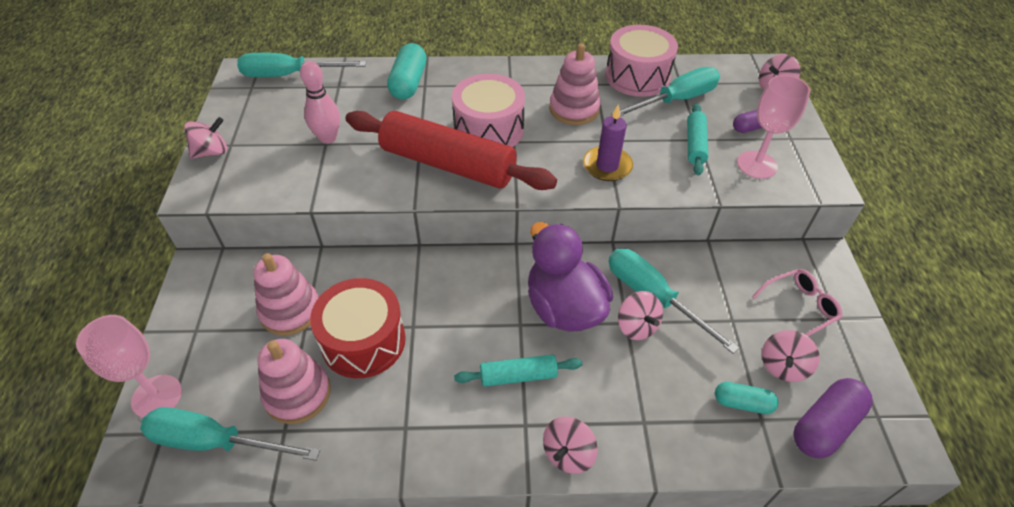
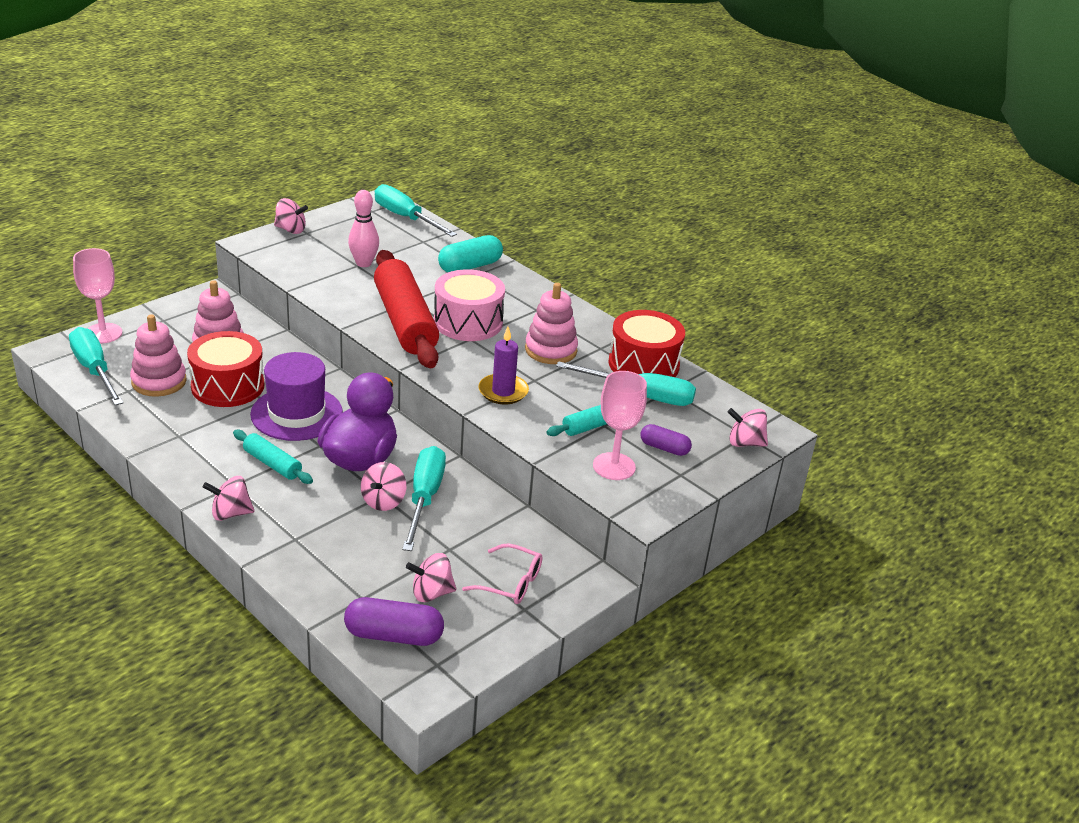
camera: 45 degrees right, 15 degrees down
(458, 314) = (296, 413): none -> purple hat
(637, 76) = (643, 364): pink drum -> red drum
(742, 403) = (367, 583): turquoise capsule -> none

